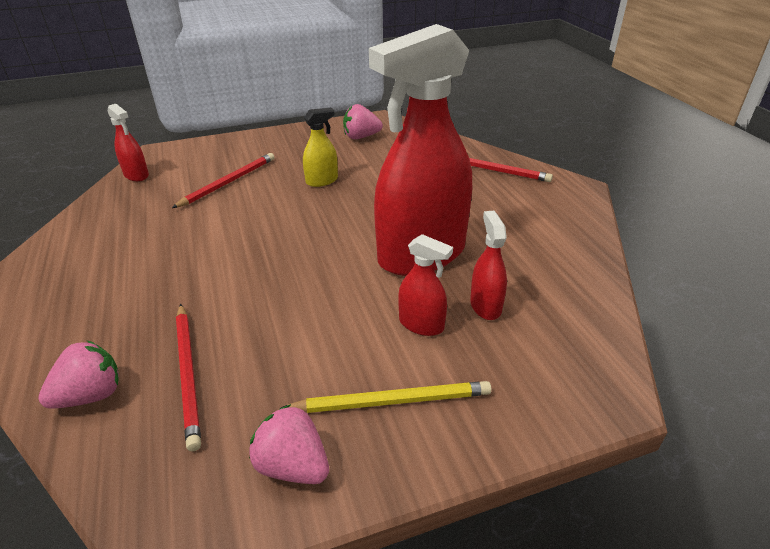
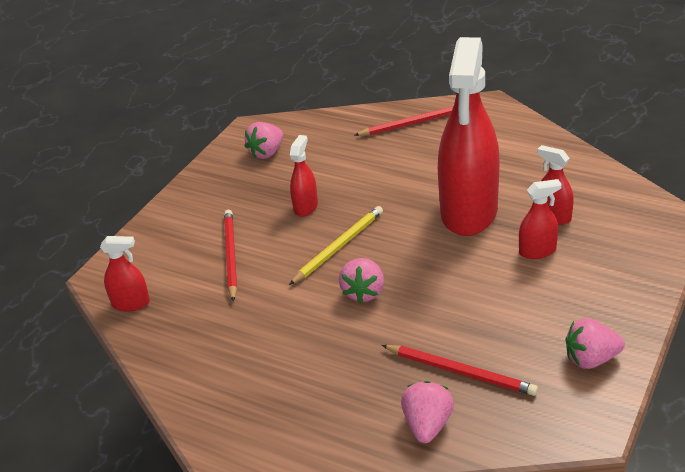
camera: 40 degrees left, 0 degrees up
(248, 259) = (364, 292): none -> pink strawberry
(322, 181) = (306, 207): yellow spray bottle -> red spray bottle
(392, 401) = (586, 298): yellow pencil -> yellow pencil (339, 247)

